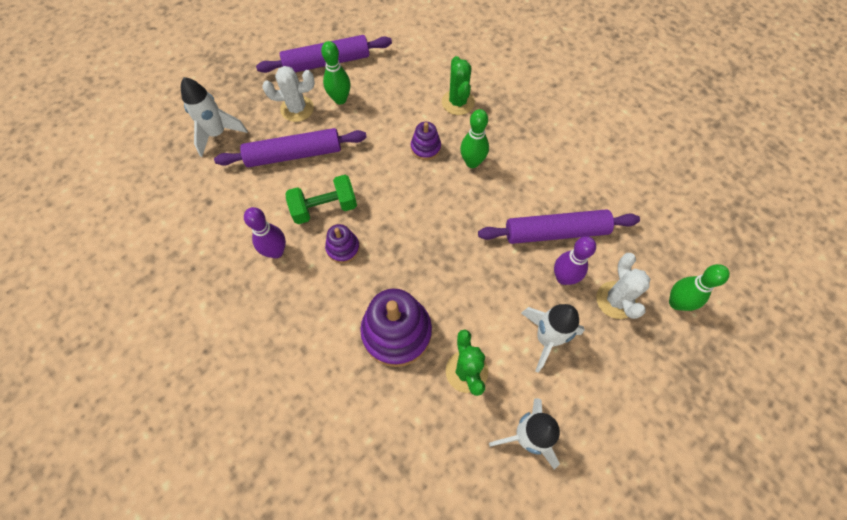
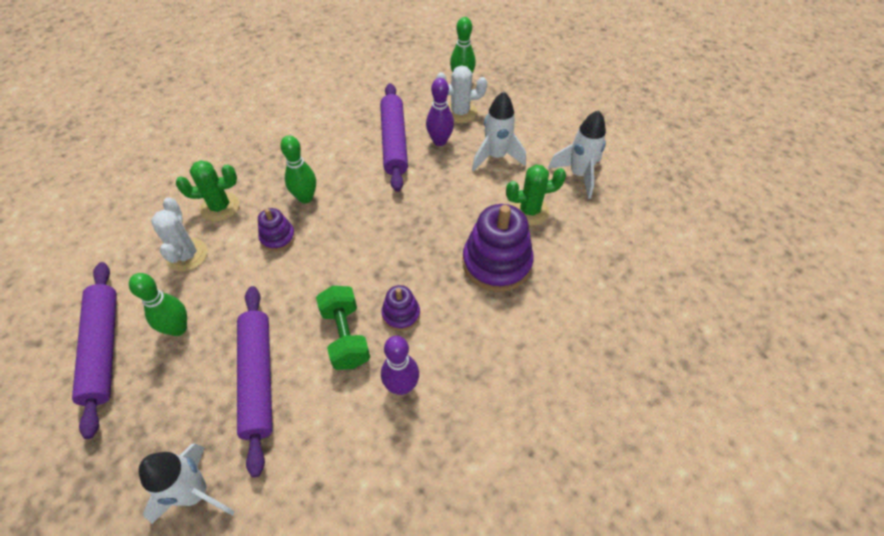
camera: 90 degrees left, 10 degrees down
(297, 109) = (179, 382): white cactus -> white cactus (187, 255)

